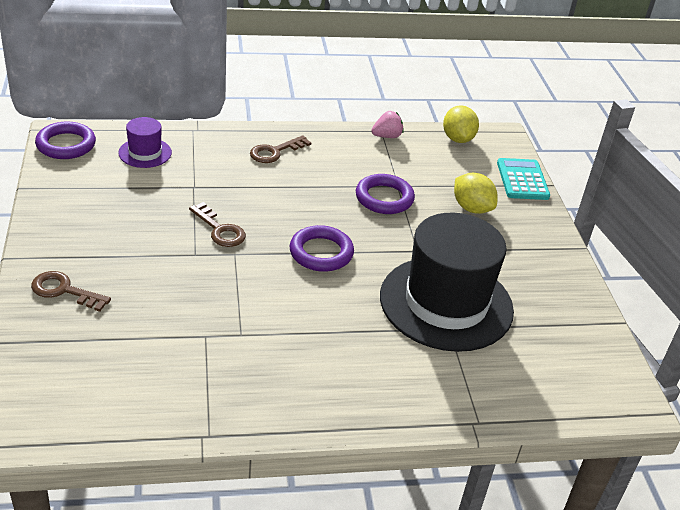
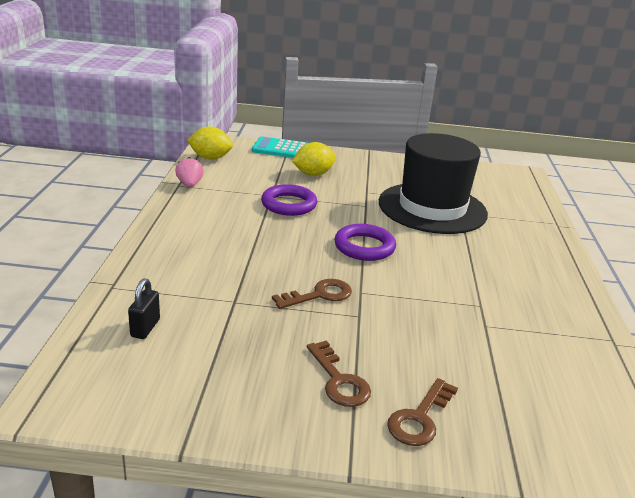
camera: 75 degrees left, 10 degrees down
(66, 145) = (86, 397): purple ring -> none
(145, 153) = (145, 328): purple hat -> black padlock
(275, 152) = (187, 243): brown key -> brown key (339, 380)

